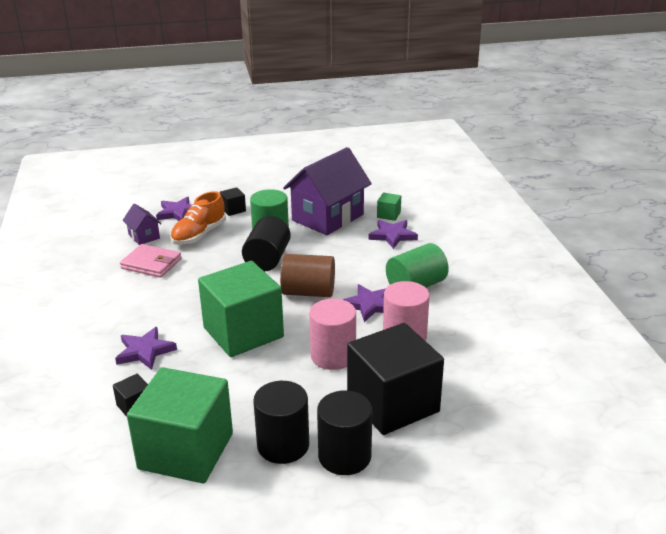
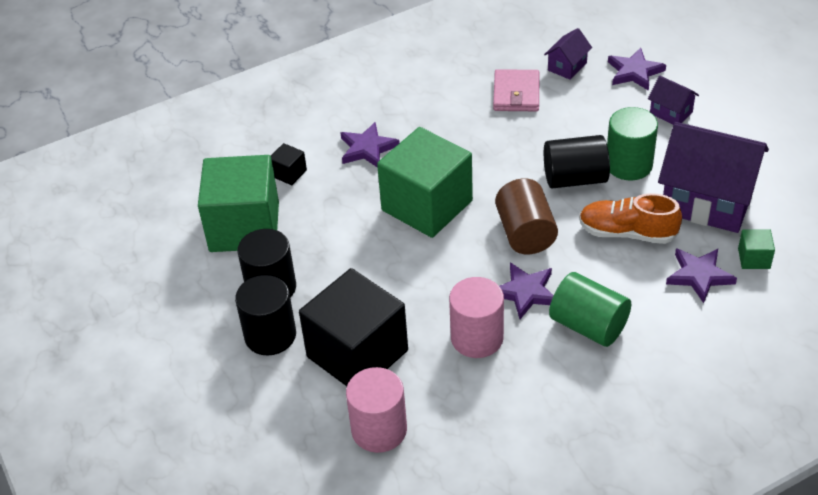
camera: 75 degrees right, 15 degrees up
(199, 235) = (595, 106): orange shoe -> orange shoe (627, 233)
(233, 210) = (671, 113): black cube -> purple house
(333, 356) = (417, 286): pink cylinder -> pink cylinder (379, 429)

